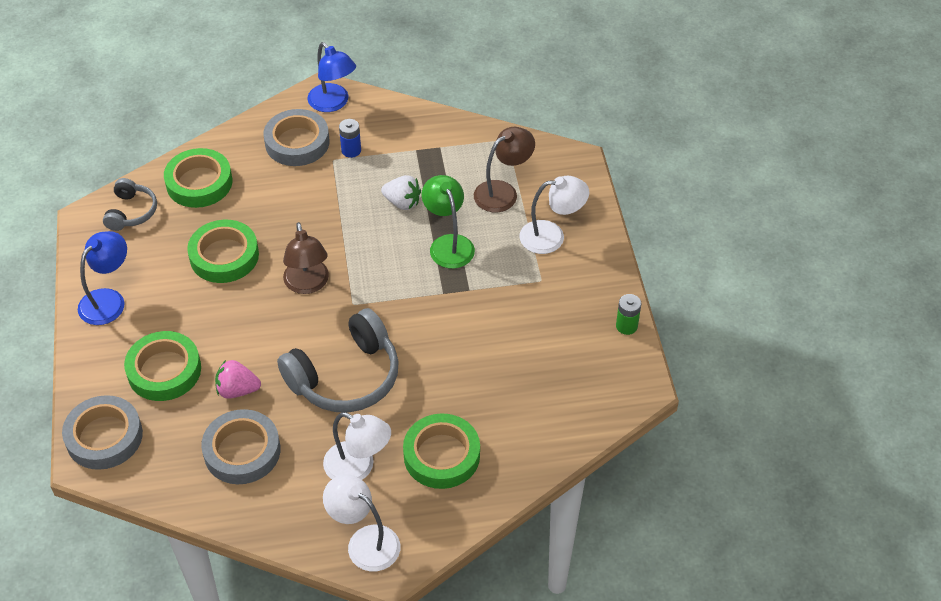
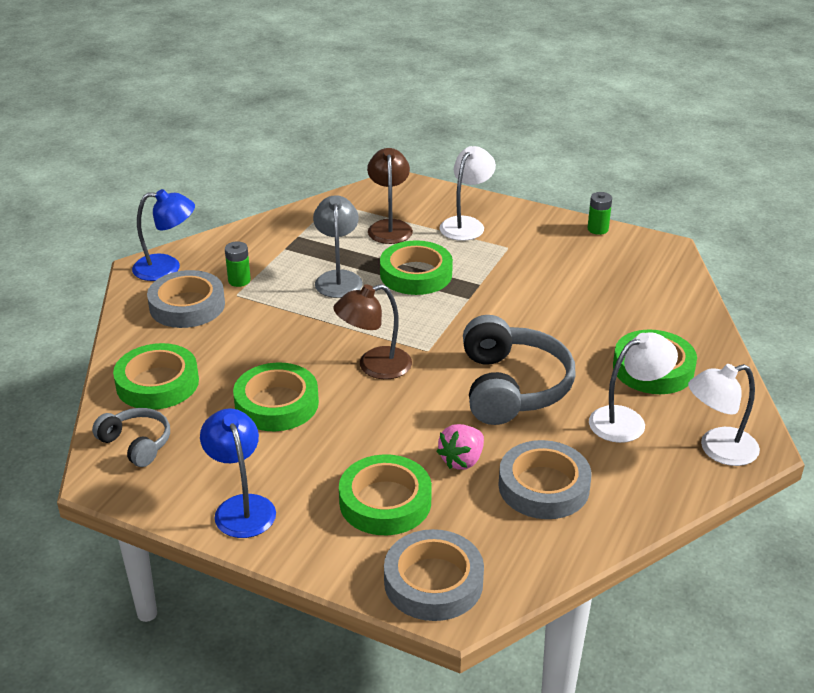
camera: 55 degrees left, 15 degrees down
(308, 284) = (374, 366): brown lamp -> brown lamp turned 135 degrees clockwise
(351, 150) = (239, 280): blue battery -> green battery
(402, 202) = (338, 278): white strawberry -> grey lamp
(448, 244) = (416, 274): green lamp -> green tape

